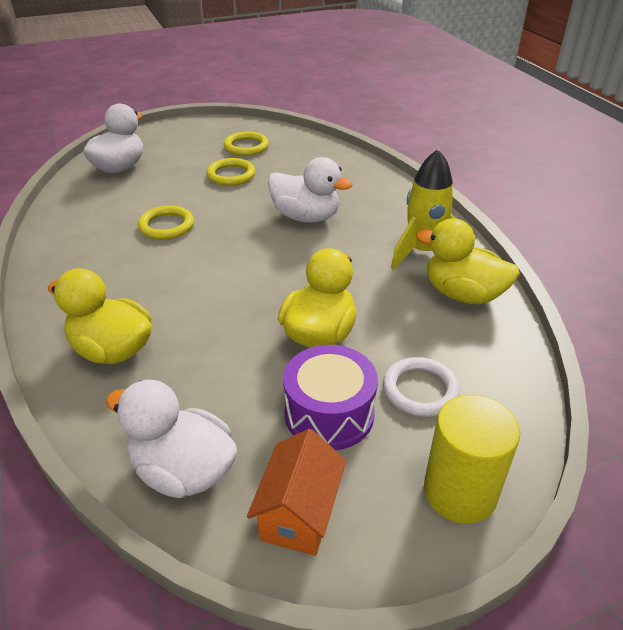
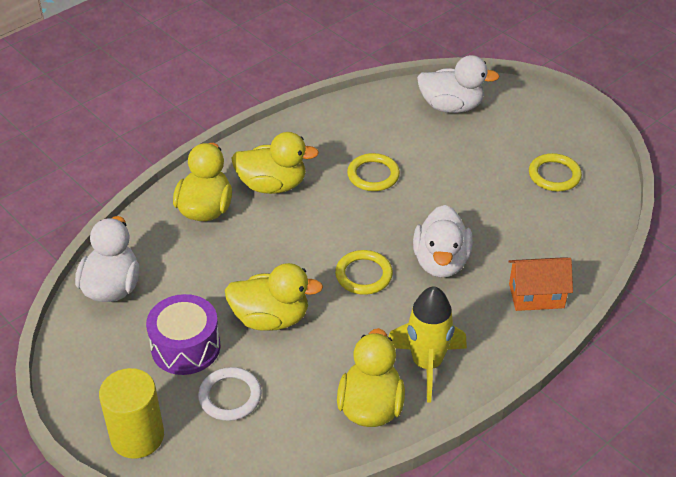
camera: 70 degrees right, 5 degrees up
(121, 290) = (272, 185): none -> yellow duck
(231, 175) = (487, 184): yellow ring -> yellow ring (363, 275)
(298, 513) = (96, 354): orange house -> orange house (536, 296)

